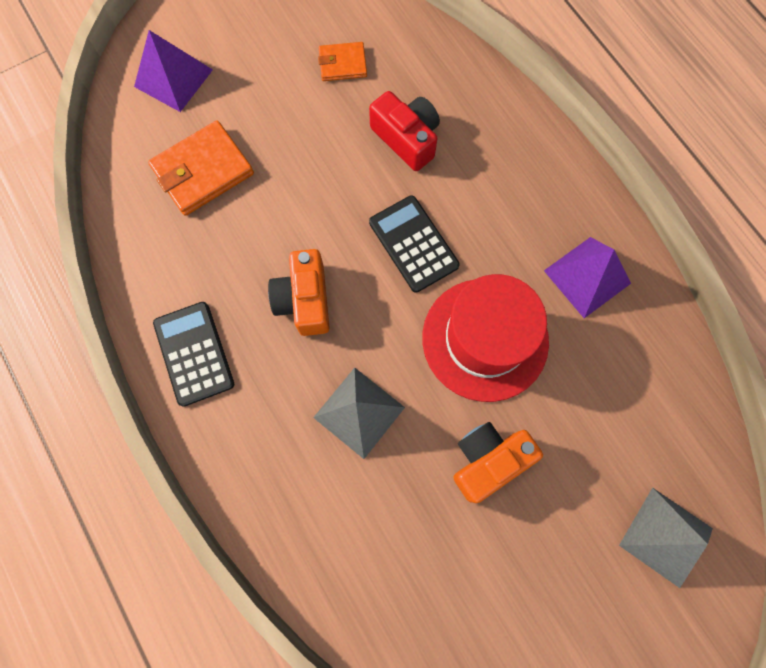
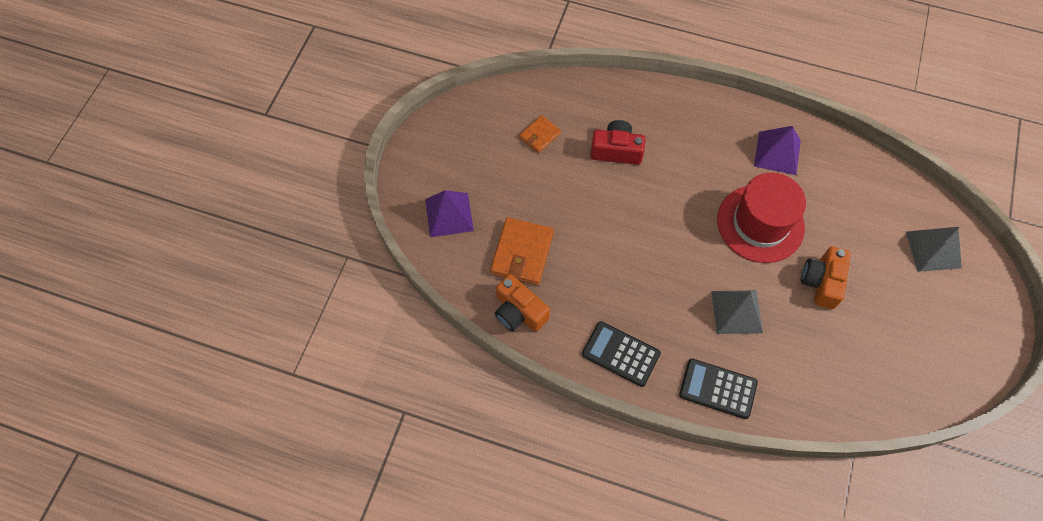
camera: 40 degrees left, 10 degrees down
(304, 300) = (650, 278): orange camera -> orange camera (519, 312)
(413, 244) = (676, 203): black calculator -> black calculator (718, 388)

